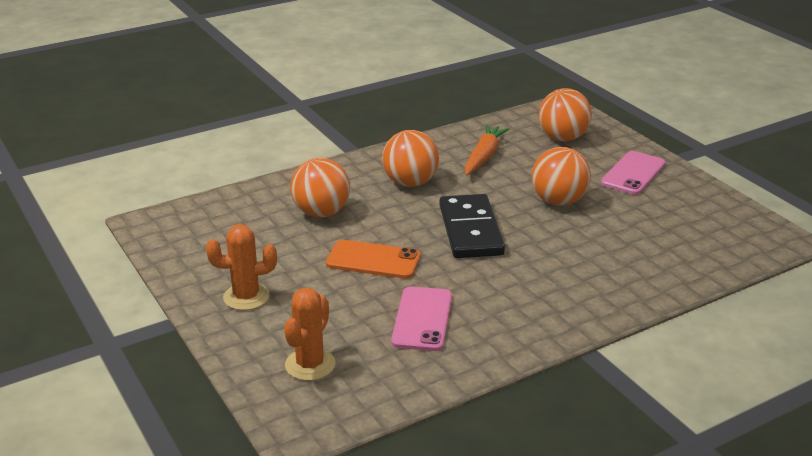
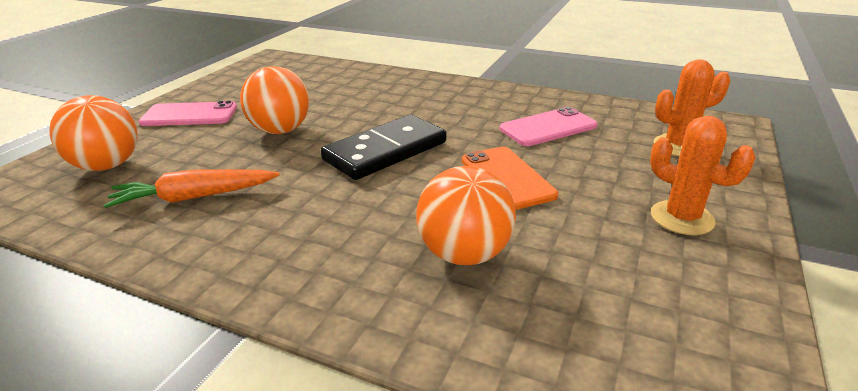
camera: 125 degrees left, 0 degrees up
(410, 183) = (313, 221): orange ball -> none

